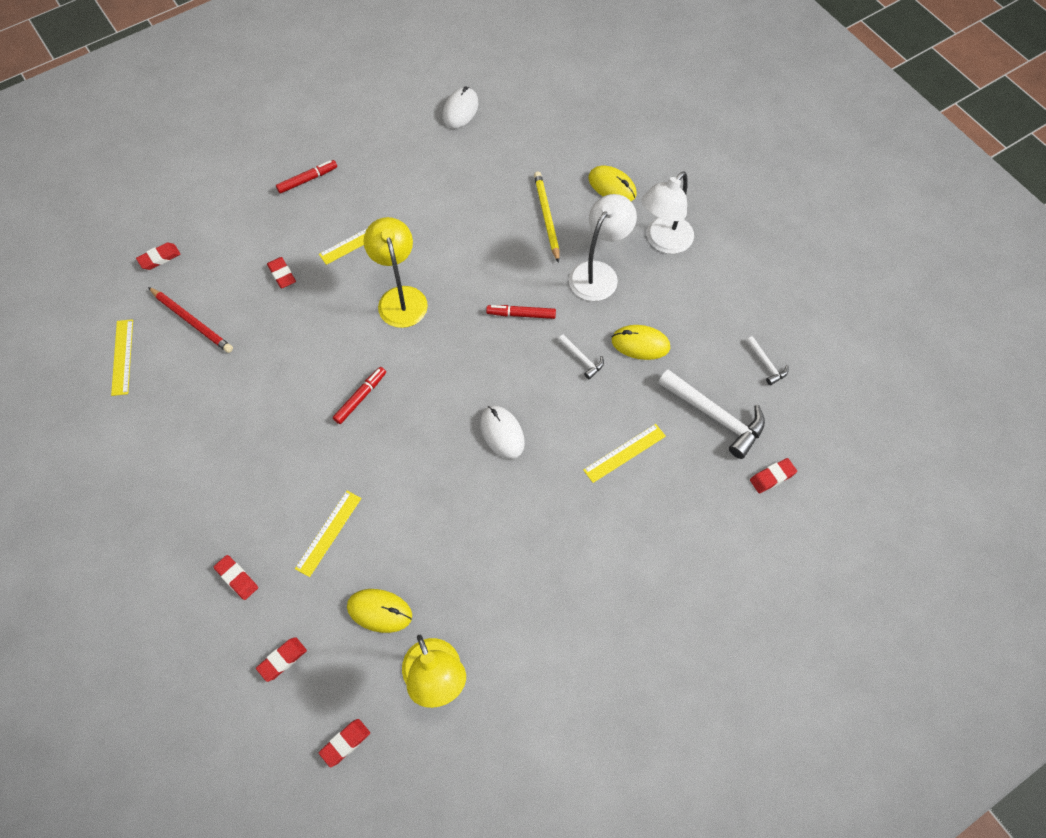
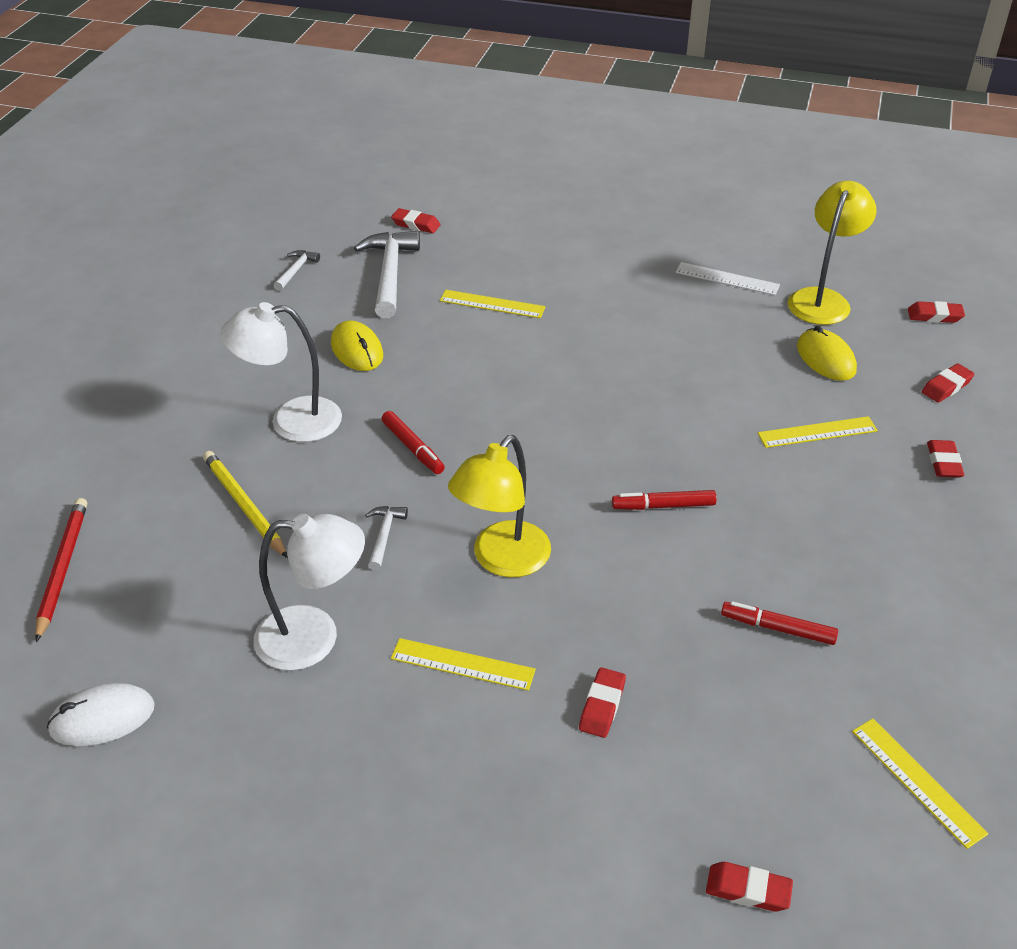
camera: 130 degrees left, 20 degrees down
(122, 357) = (917, 781): yellow ruler -> yellow ruler turned 75 degrees counterclockwise
(192, 321) = (779, 748): red pencil -> red pencil (62, 568)
(282, 660) = (946, 387): red eraser -> red eraser turned 45 degrees counterclockwise
(307, 180) = (414, 813): red marker -> red marker (777, 628)
(502, 433) = (568, 383): white mouse -> none
(519, 636) = (727, 279): none -> white ruler
(546, 217) = (244, 506): yellow pencil -> yellow pencil turned 105 degrees clockwise
(582, 359) = (420, 377): white hammer -> white hammer (384, 535)
(612, 186) = (138, 477): yellow mouse -> none
(663, 242) = (195, 396): white lamp -> white lamp (314, 638)

